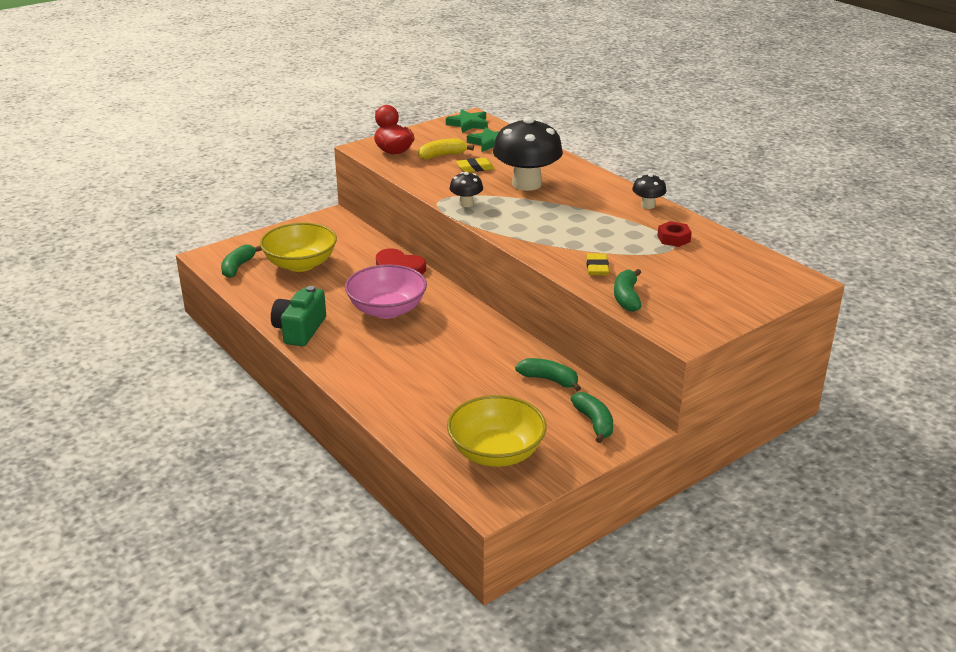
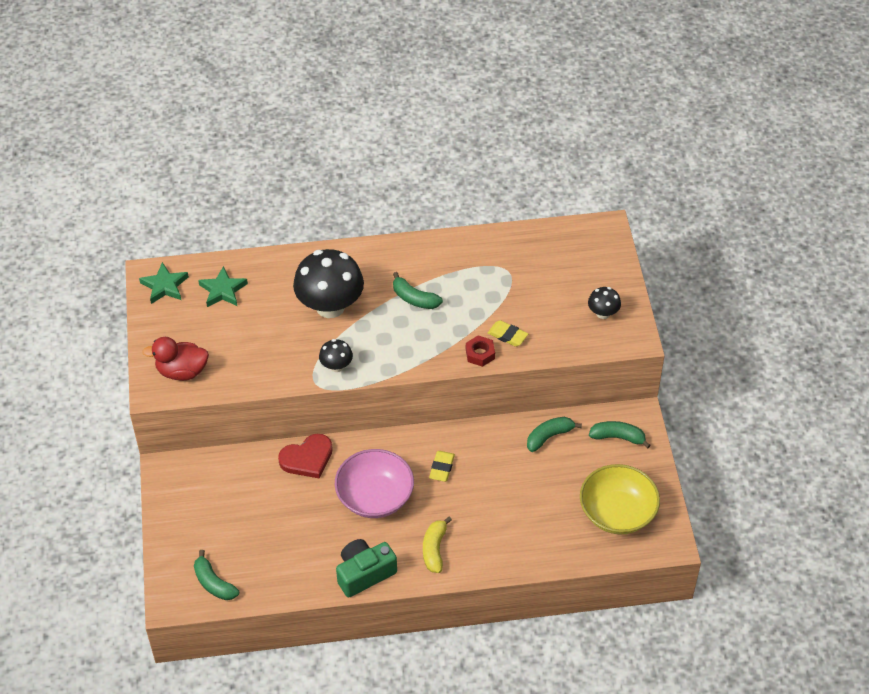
camera: 60 degrees left, 20 degrees up
(300, 264) = (245, 531): yellow bowl -> none
(300, 330) = (364, 573): green camera -> green camera turned 105 degrees clockwise
(442, 155) = (222, 338): yellow banana -> yellow banana (434, 549)
(475, 168) = (269, 327): yellow eraser -> yellow eraser (442, 468)
(626, 297) = (563, 342): green banana -> green banana (414, 298)
(647, 205) = (430, 248): black mushroom -> black mushroom (603, 313)
(673, 239) = (496, 264): red nut -> red nut (480, 354)

